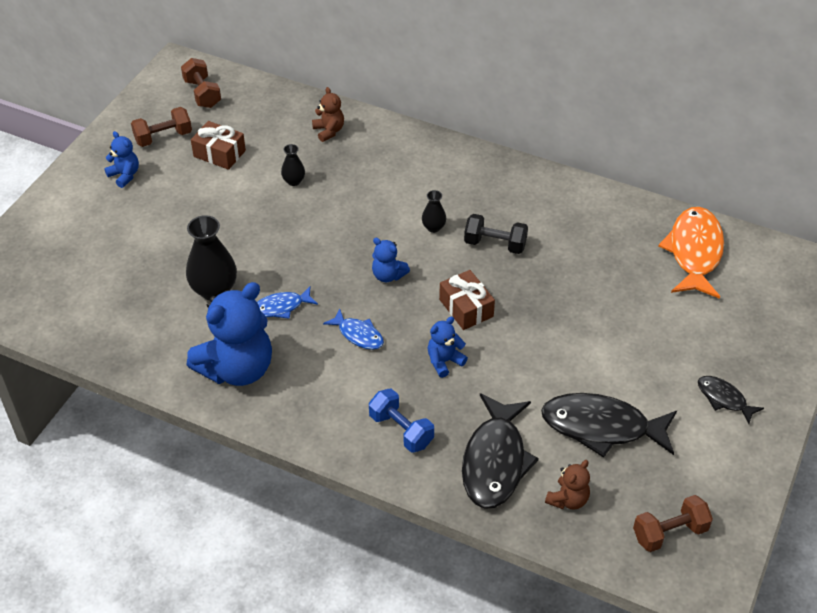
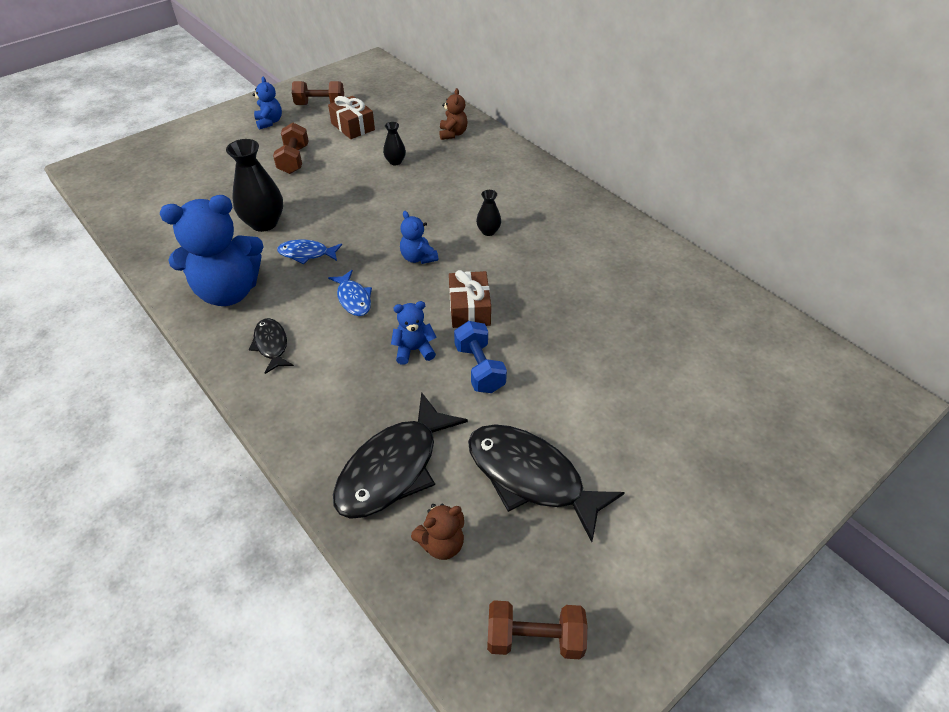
camera: 25 degrees right, 0 degrees up
(202, 93) = (374, 84): brown dumbbell -> brown dumbbell (294, 160)
(401, 430) = (325, 400): blue dumbbell -> blue dumbbell (479, 368)
(495, 244) = (536, 262): black dumbbell -> none
(694, 252) = (741, 334): orange fish -> none
(724, 399) = (692, 501): black fish -> black fish (271, 345)

